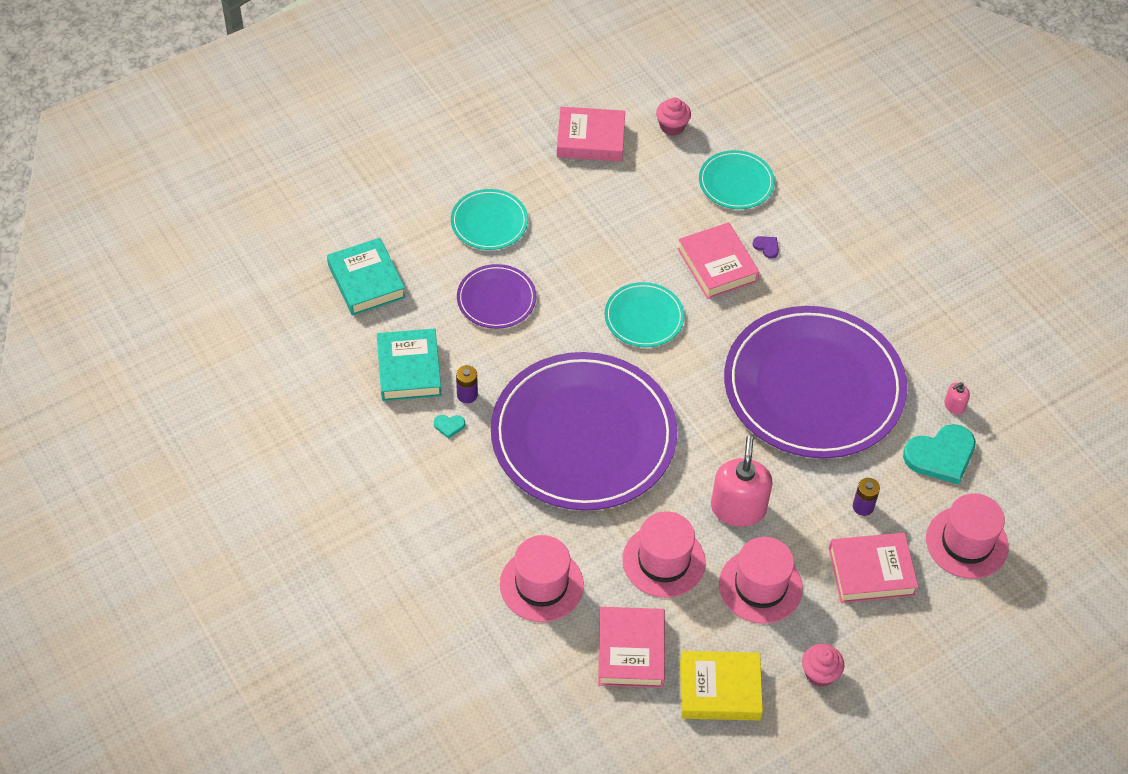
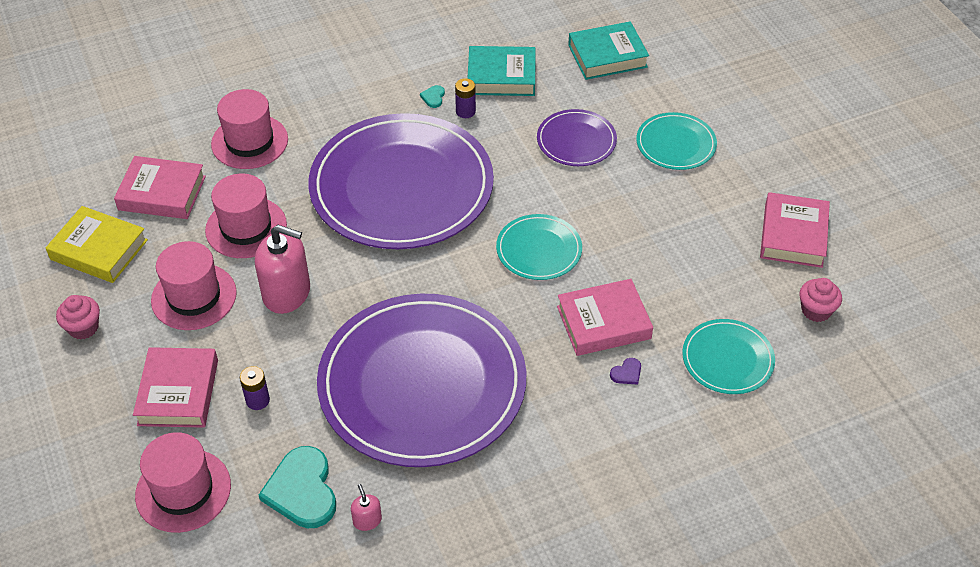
camera: 100 degrees right, 5 degrees down
(720, 689) = (99, 250): yellow book -> yellow book turned 75 degrees counterclockwise

